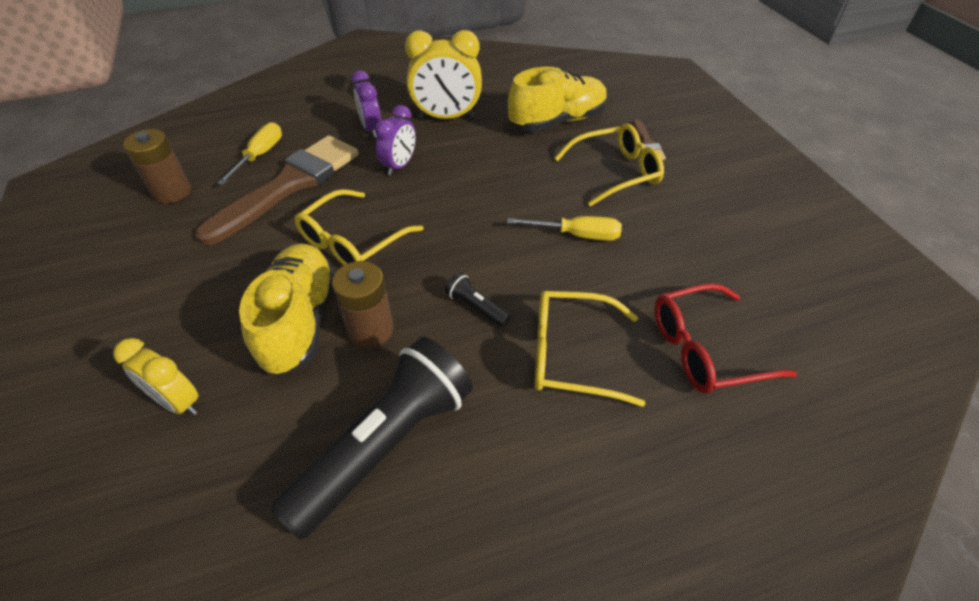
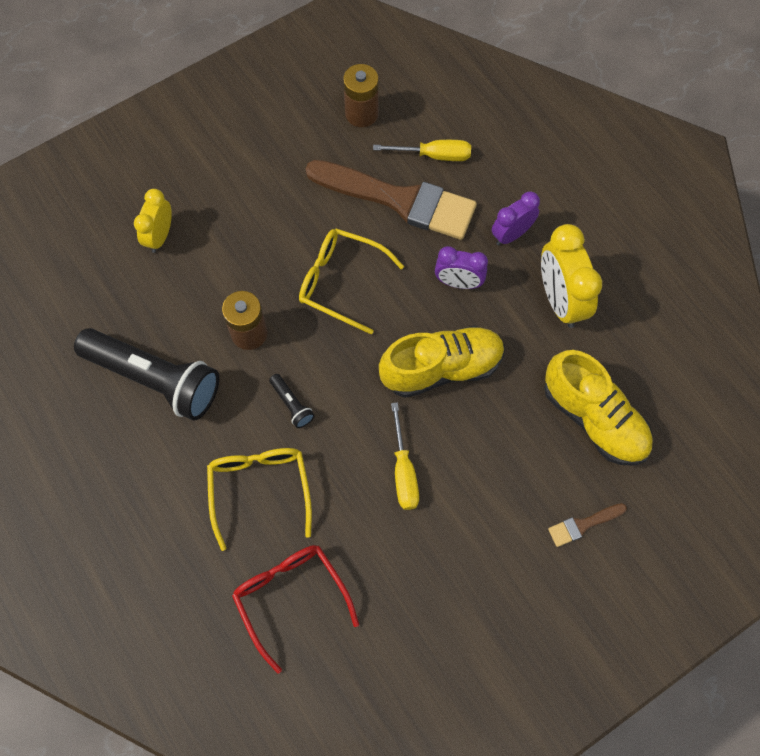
camera: 75 degrees right, 20 degrees up
(299, 321) = (245, 279): yellow shoe -> yellow shoe (442, 368)
(476, 307) = (292, 404): black flashlight -> black flashlight turned 120 degrees clockwise
(615, 172) = (516, 495): yellow glasses -> none

